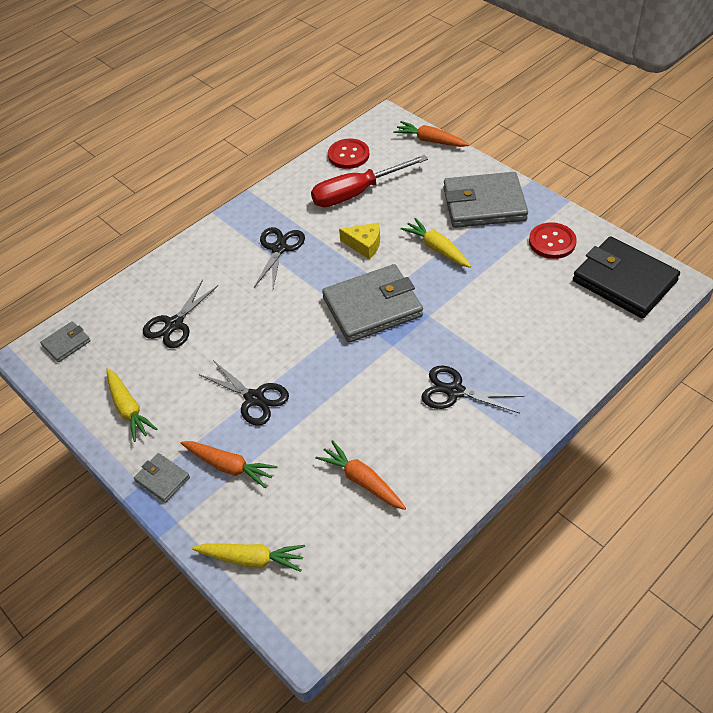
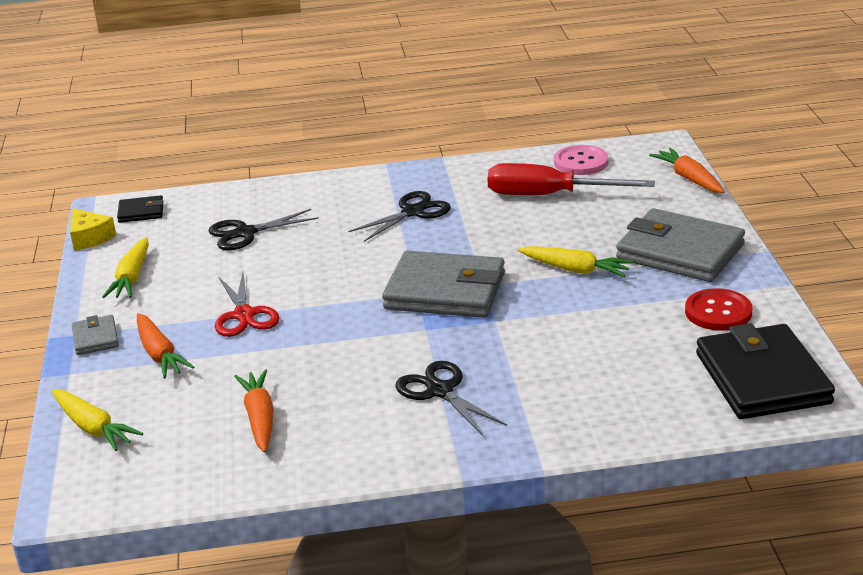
camera: 35 degrees right, 20 degrees down
(66, 343) = (141, 212): grey wallet -> black wallet
(254, 398) = (244, 315): black scissors -> red scissors
(348, 155) = (581, 162): red button -> pink button
(364, 245) = (502, 239): yellow cheese -> yellow cheese (90, 238)
(436, 248) = (575, 270): yellow carrot -> yellow carrot turned 120 degrees clockwise

